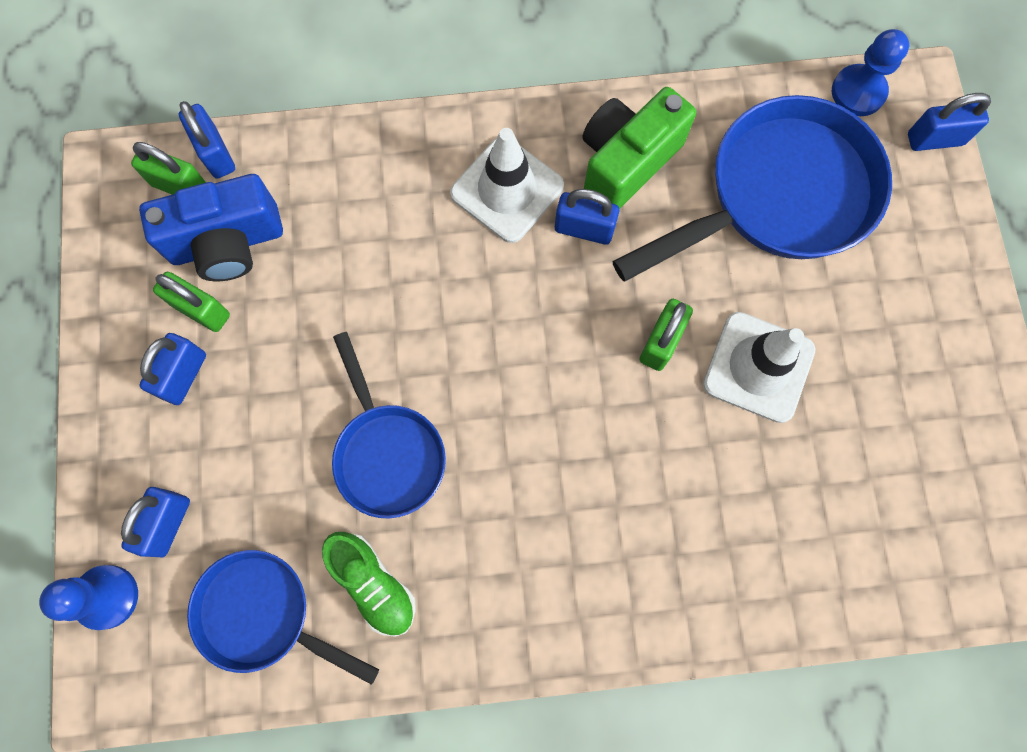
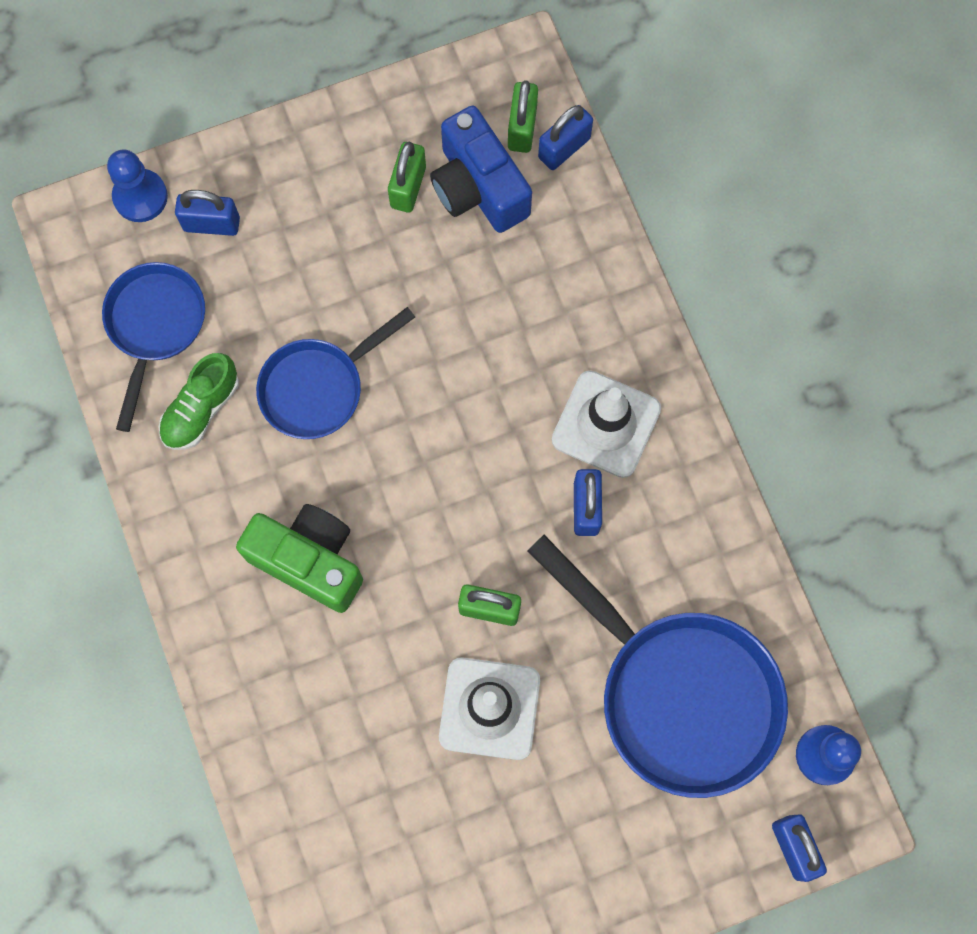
camera: 75 degrees right, 0 degrees up
(184, 375) = (344, 192): blue padlock -> none
(626, 161) = (671, 532): green camera -> green camera (309, 560)

